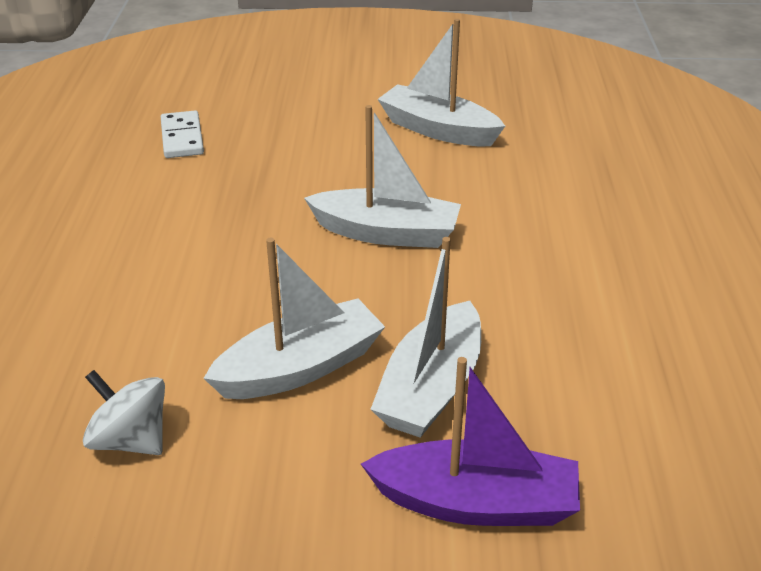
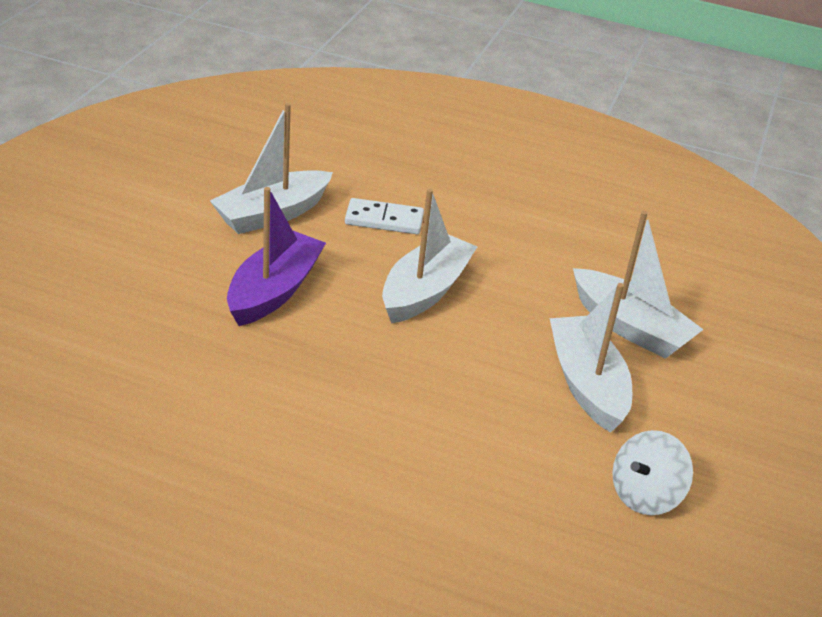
camera: 75 degrees left, 0 degrees up
(182, 138) = (163, 373): white domino -> white domino (384, 220)
(475, 503) = (744, 343): purple boat -> purple boat (274, 291)

